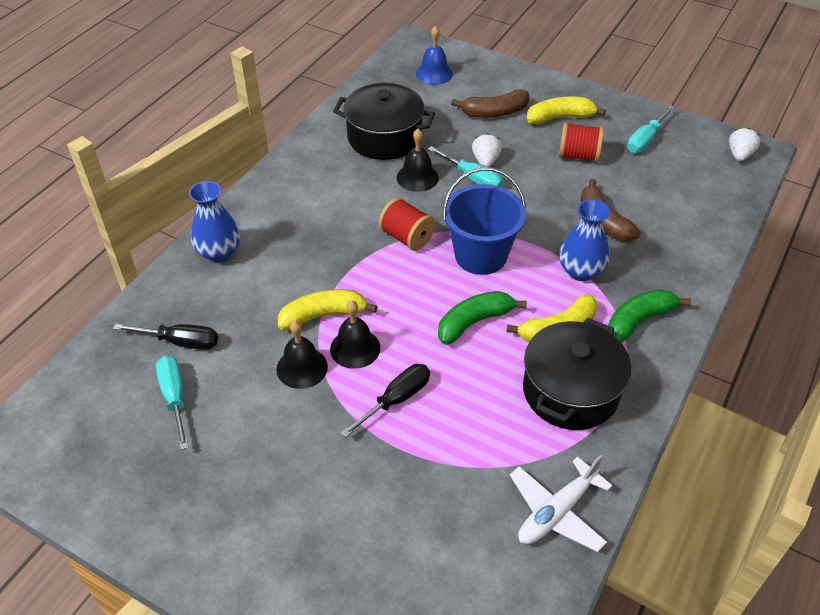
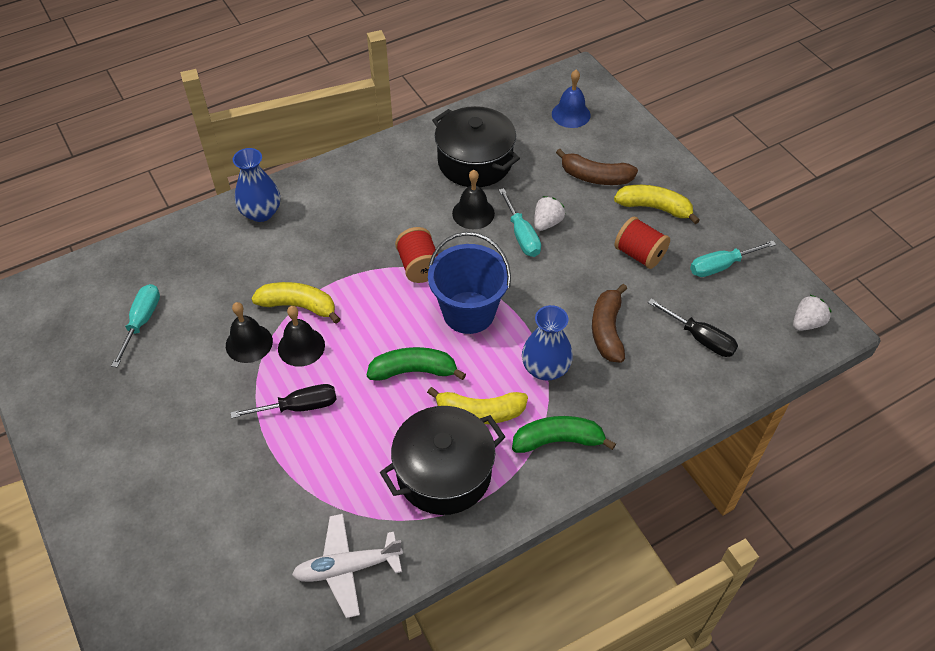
camera: 30 degrees right, 5 degrees up
(180, 342) = (178, 277): black screwdriver -> black screwdriver (699, 338)

